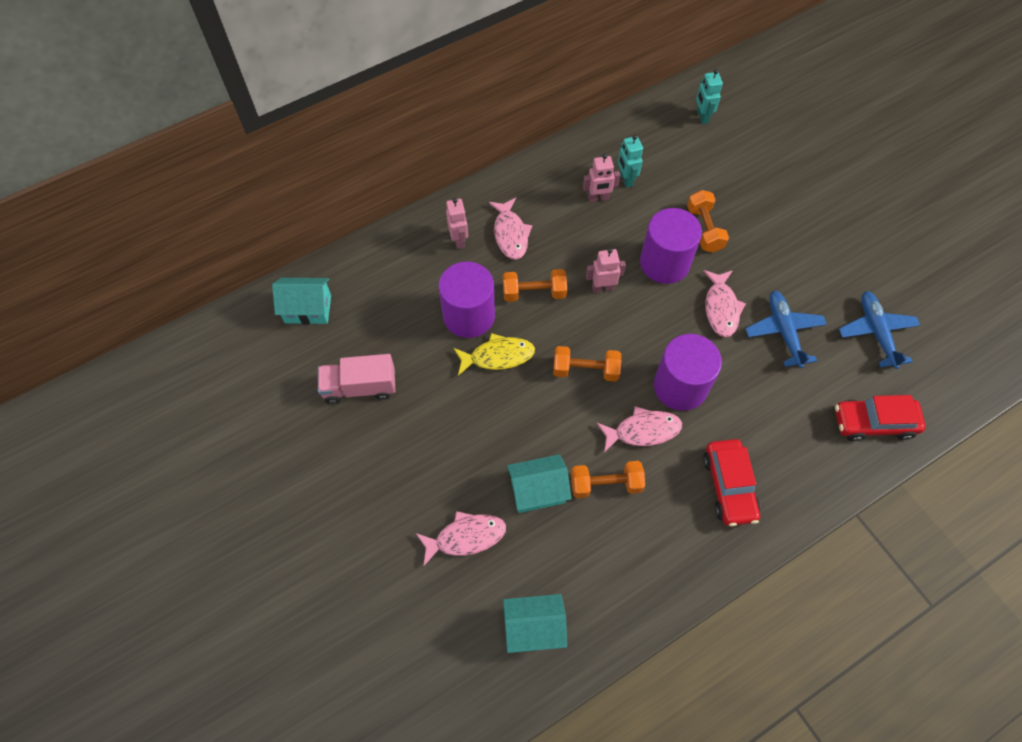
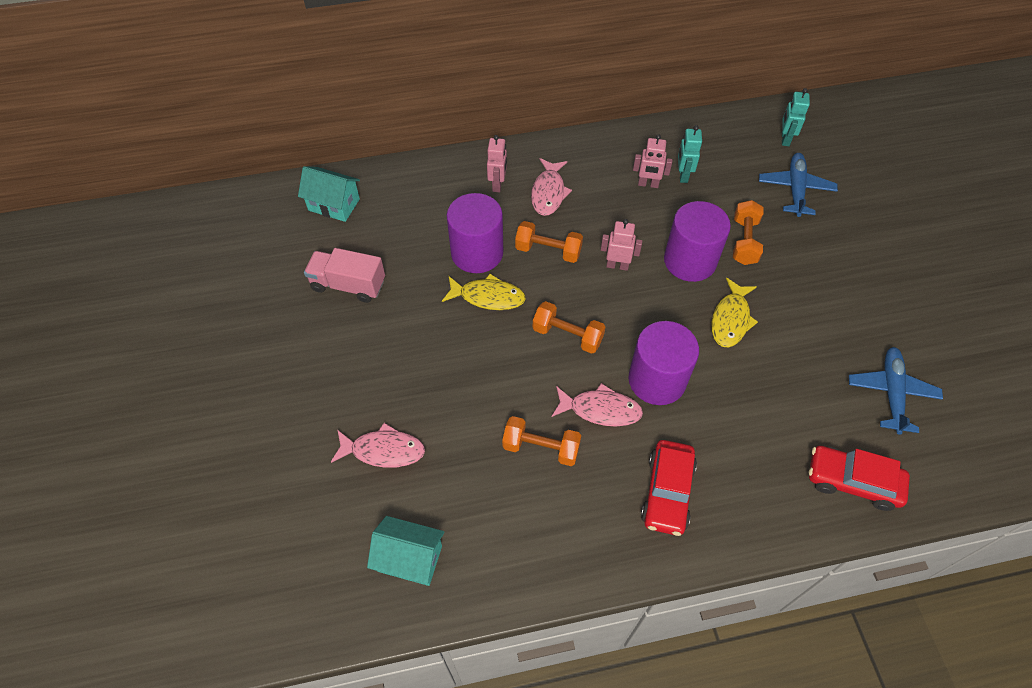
camera: 20 degrees right, 5 degrees down
(538, 490) = (471, 431): turquoise house -> none
(721, 308) = (730, 319): pink fish -> yellow fish
(783, 331) = (788, 361): blue plane -> blue plane (795, 189)

